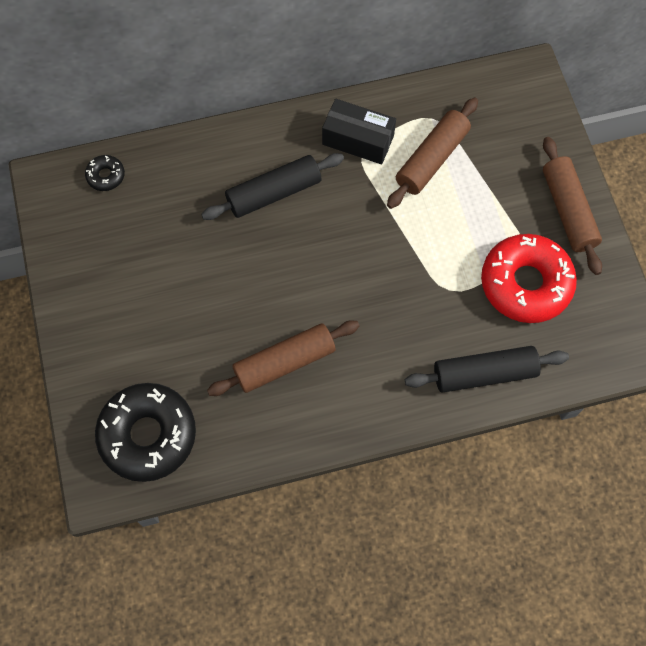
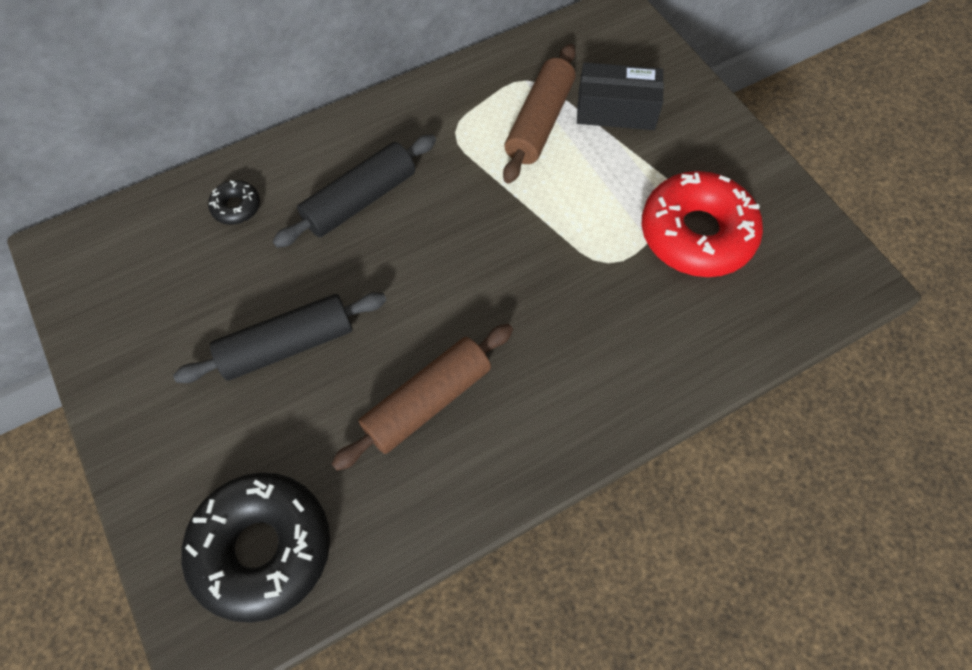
camera: 15 degrees left, 5 degrees down
(106, 176) = (139, 227): black donut -> black donut (236, 207)
(358, 140) = (446, 120): black box -> black box (616, 110)
(484, 373) = (685, 351): black rolling pin -> black rolling pin (288, 345)
(567, 211) = (714, 143): brown rolling pin -> none

